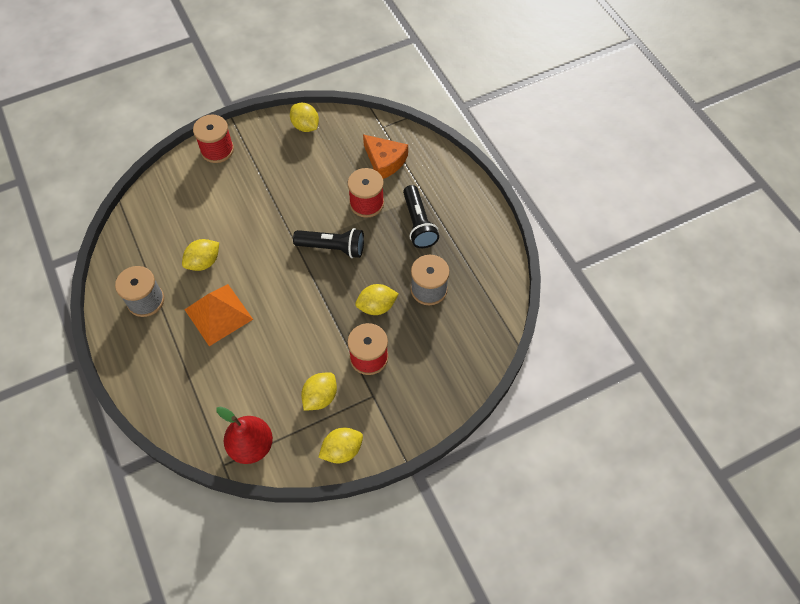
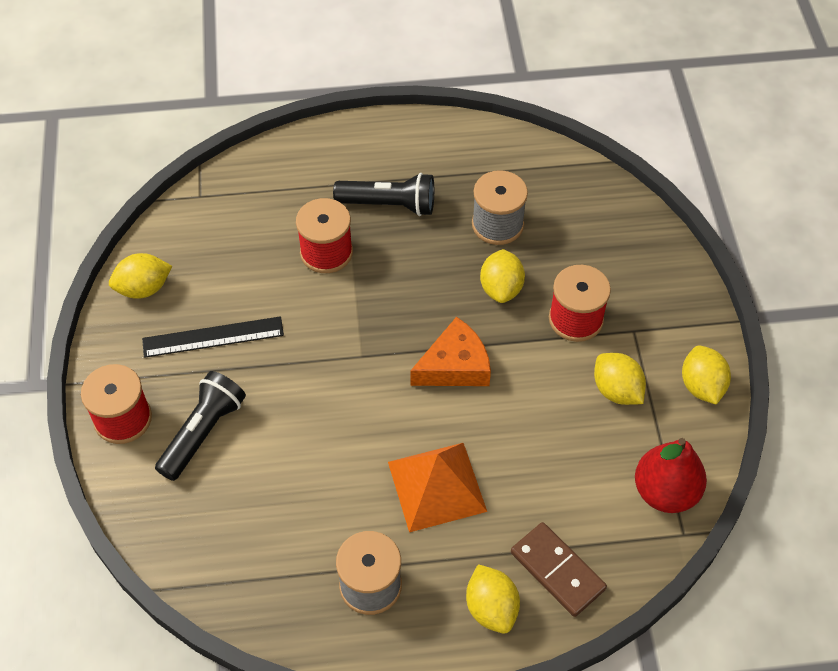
camera: 70 degrees left, 5 degrees down
(179, 396) = (557, 570): none -> brown domino
(204, 262) = (334, 486): yellow lemon -> yellow lemon (491, 608)
(284, 170) = (213, 337): none -> black ruler
(332, 248) = (383, 313): black flashlight -> black flashlight (203, 432)
(385, 161) = (264, 211): orange cheese -> orange cheese (455, 366)

